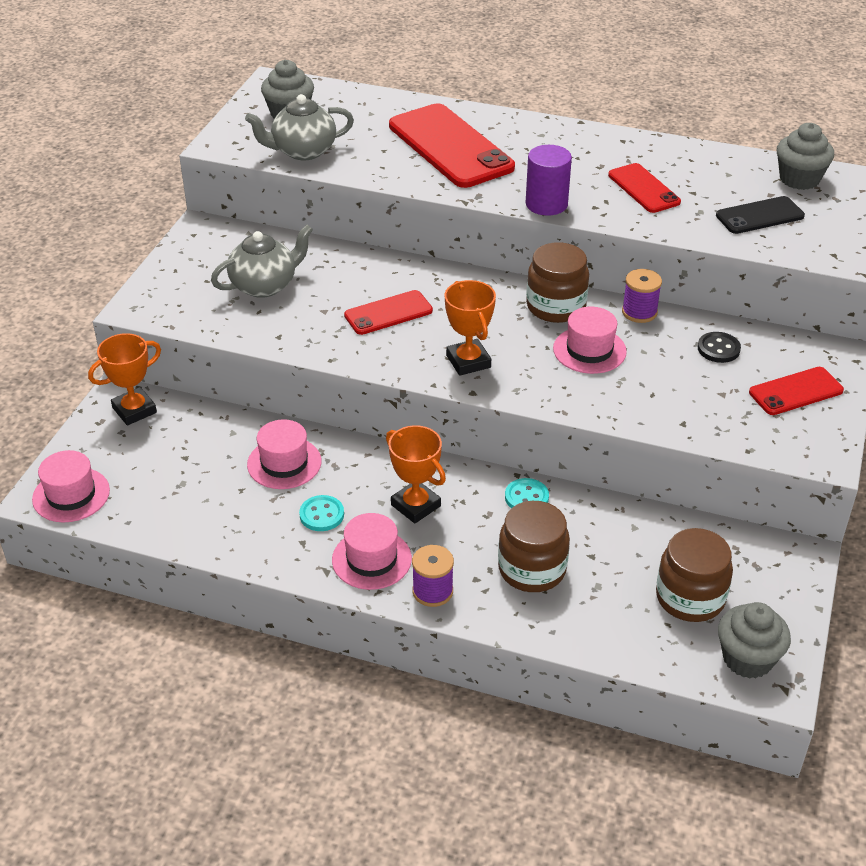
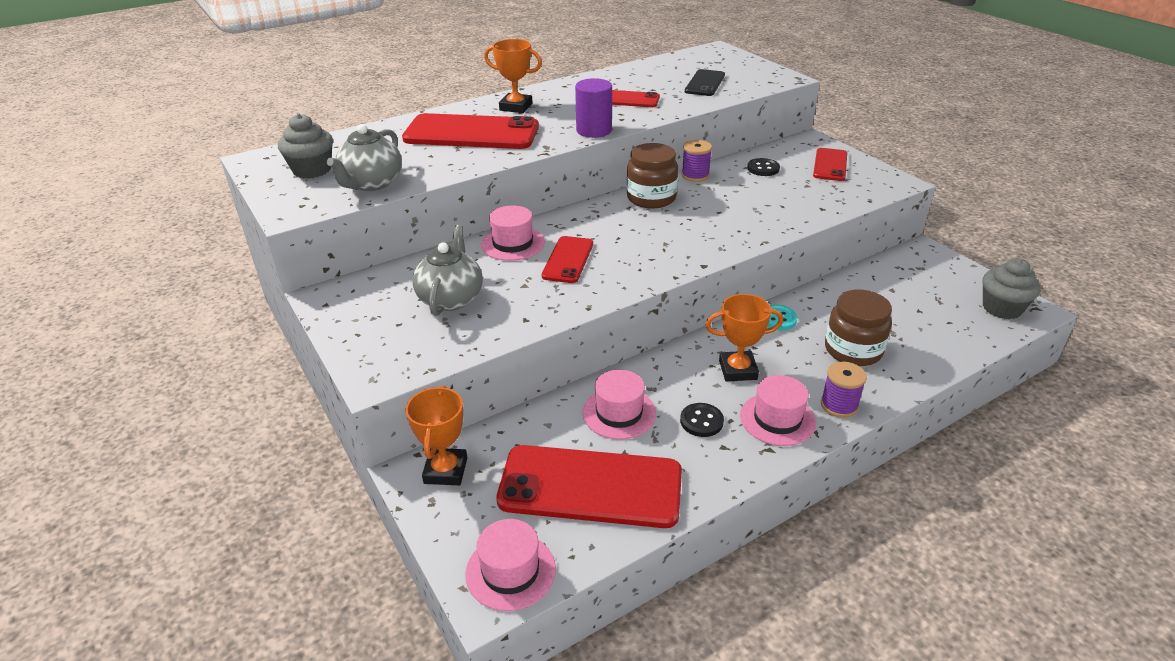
camera: 50 degrees left, 5 degrees down
(185, 491) = (590, 487): none -> red phone
(321, 515) = (701, 421): turquoise button -> black button
(468, 361) = (667, 252): orange trophy -> orange trophy (516, 107)
(589, 350) = (712, 206): pink hat -> pink hat (512, 243)
(690, 598) = (931, 303): brown jar -> none
(799, 179) = (685, 62): grey cupcake -> none

